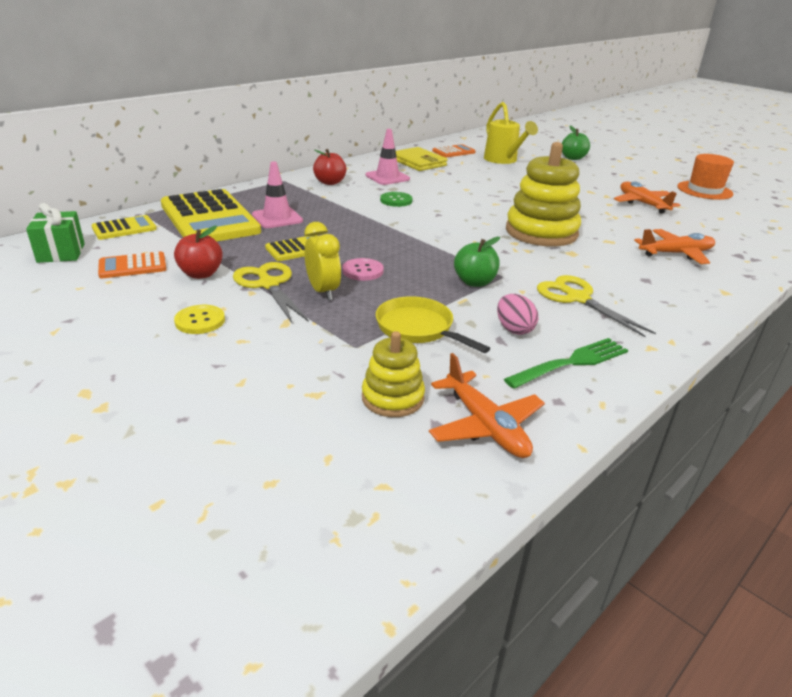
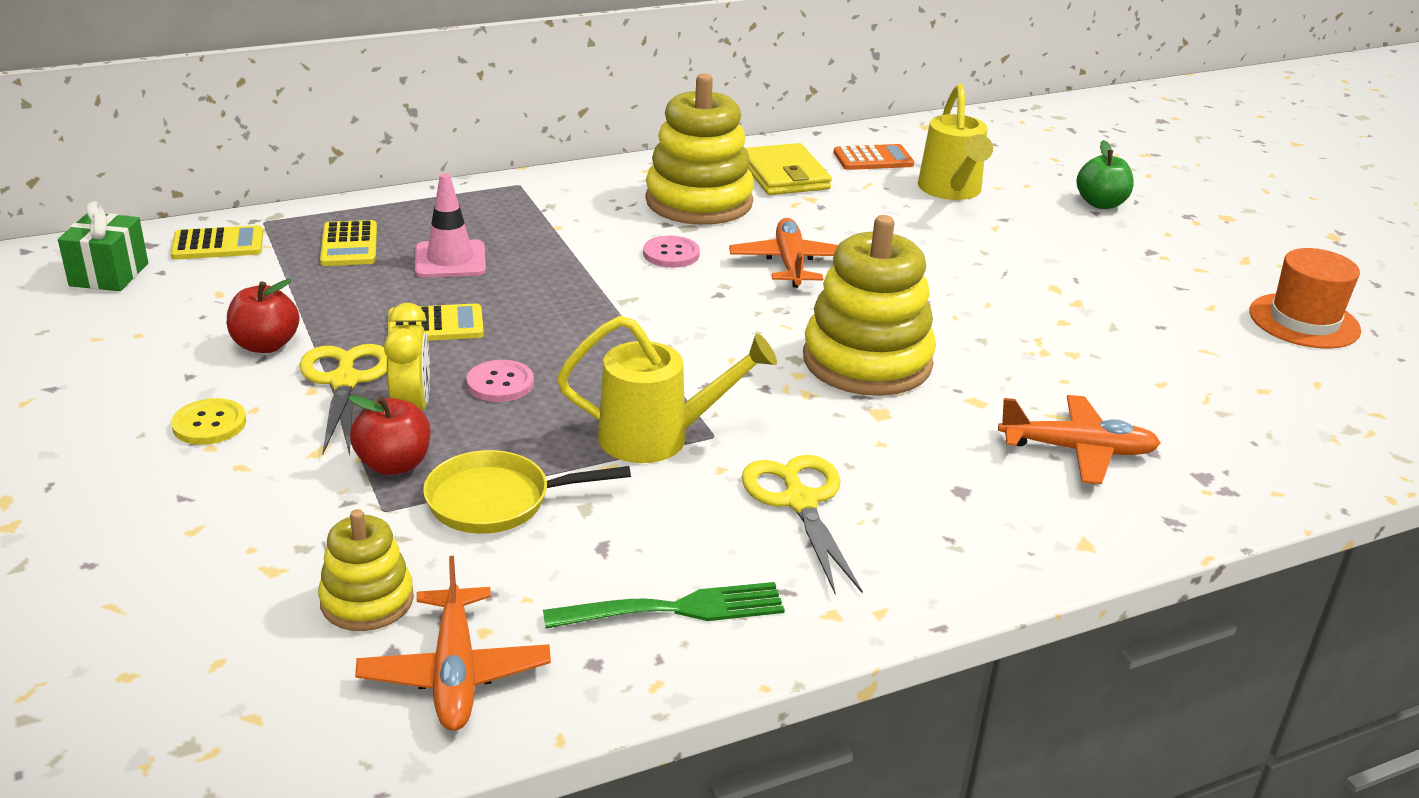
camera: 20 degrees right, 0 degrees up
(133, 266) = (185, 315): orange calculator -> none
(209, 218) = (349, 245): yellow calculator -> yellow calculator, size x0.46
(330, 182) = (591, 199): red apple -> red apple (394, 464)
(387, 177) = (699, 201): pink traffic cone -> yellow stacking toy
(396, 200) = (671, 254): green button -> pink button
(418, 328) = (497, 501): yellow pan -> yellow pan turned 75 degrees counterclockwise
(474, 282) = (657, 437): green apple -> yellow watering can
(514, 329) = (640, 533): pink egg -> none
(642, 203) = (1132, 331): orange plane -> orange plane (790, 263)

